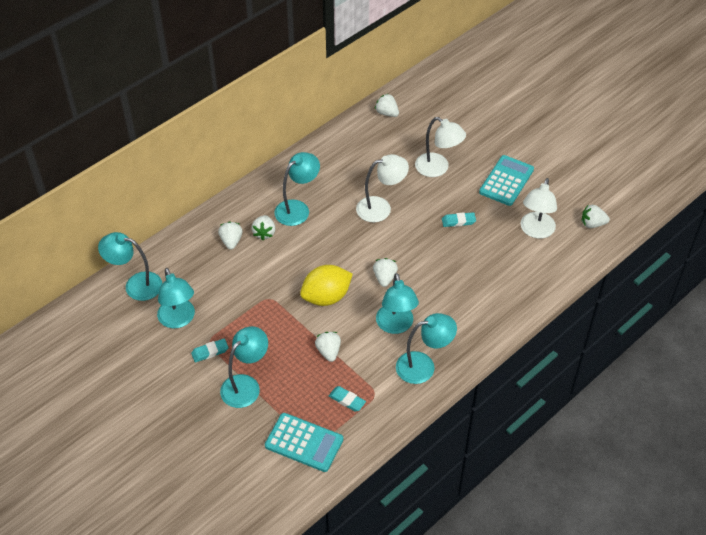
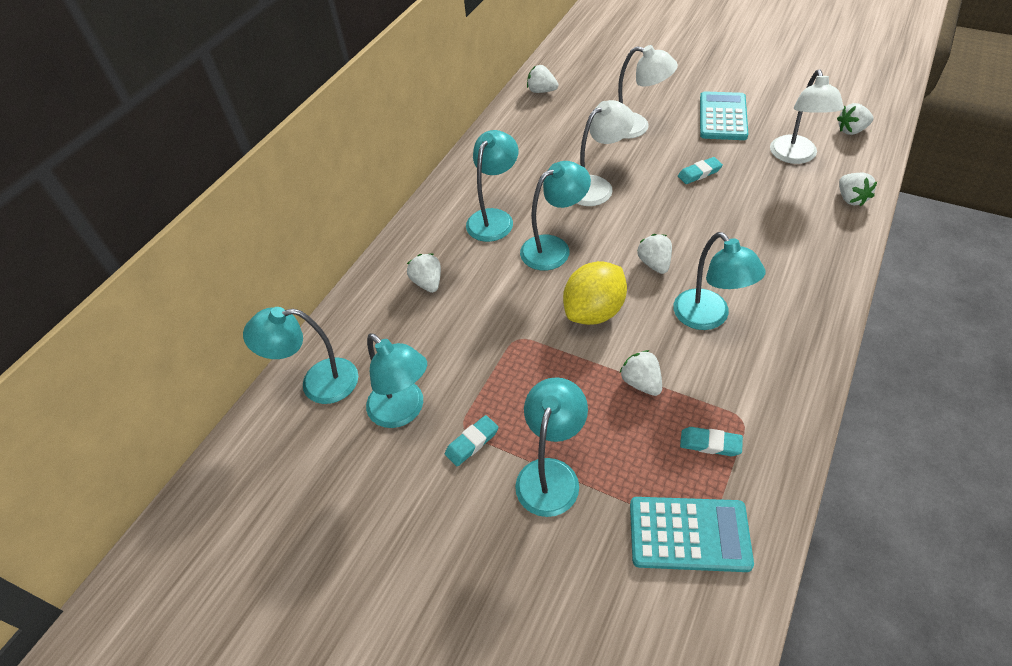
camera: 15 degrees left, 0 degrees up
(264, 233) = (467, 259): white strawberry -> white strawberry (851, 199)
(423, 366) = (780, 358): turquoise lamp -> turquoise lamp (554, 248)

